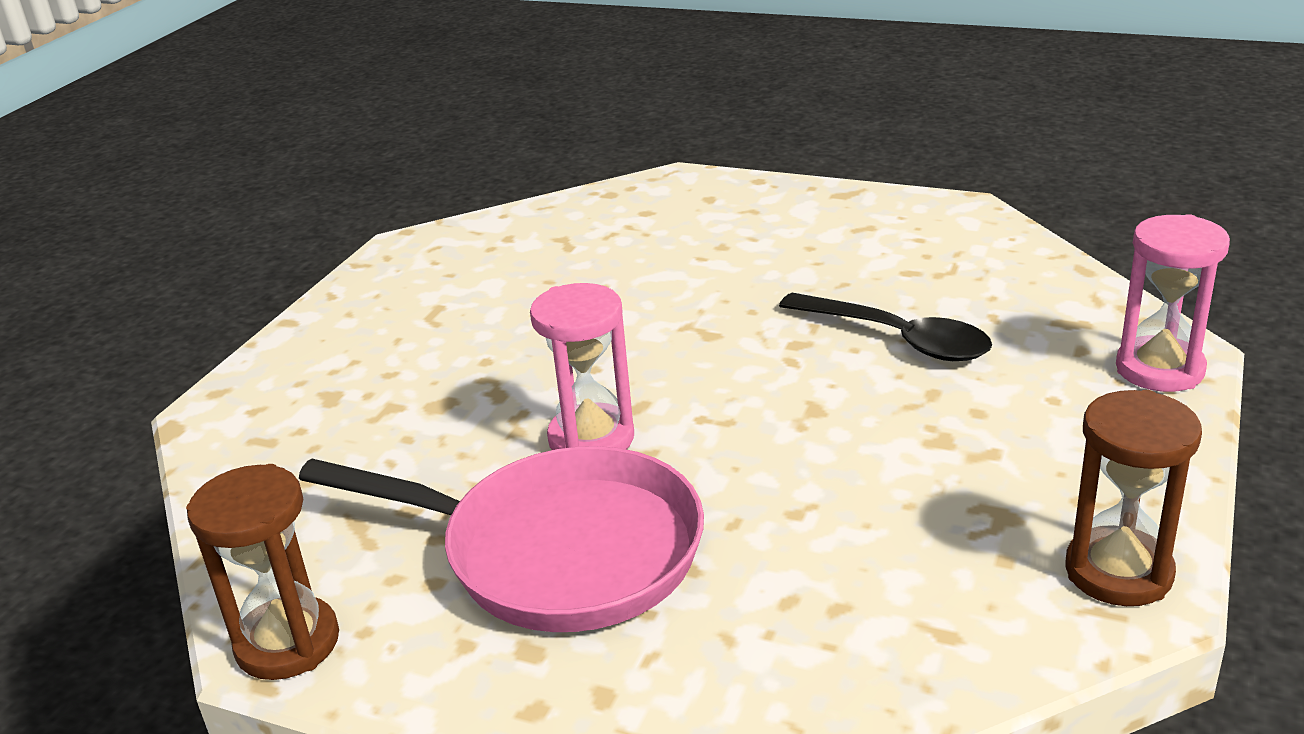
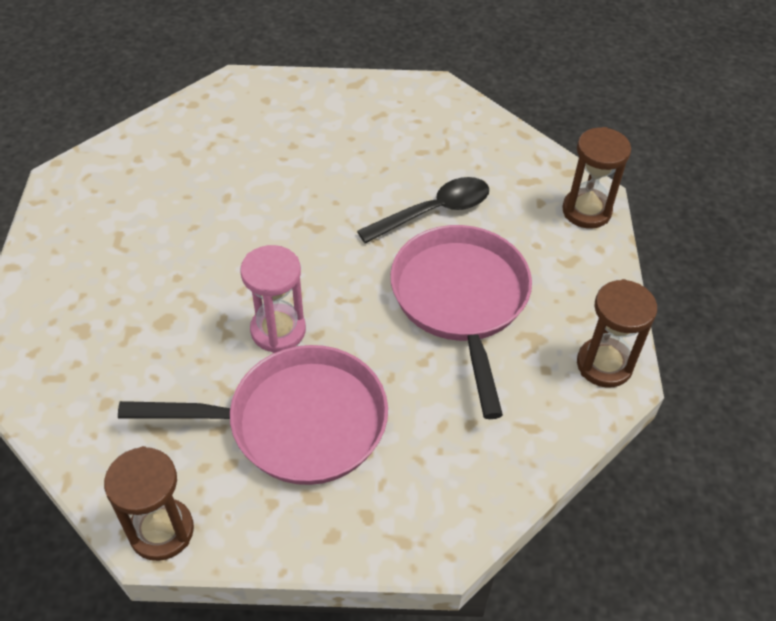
camera: 25 degrees left, 20 degrees up
(894, 448) = (461, 300): none -> pink pan
(897, 339) = (434, 211): black spoon -> black spoon turned 45 degrees counterclockwise
(1159, 369) = (586, 211): pink hourglass -> brown hourglass

